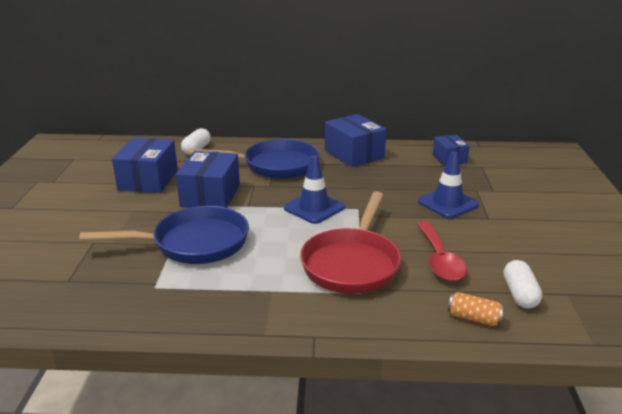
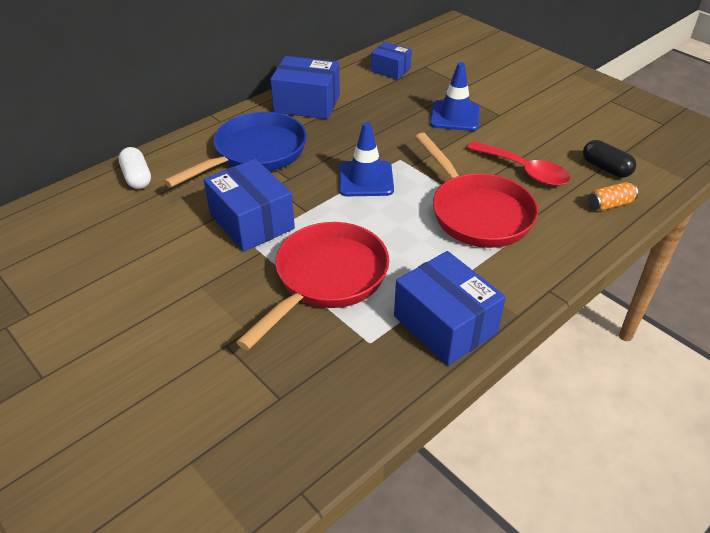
camera: 45 degrees left, 15 degrees up
(148, 180) = (151, 243): blue box -> blue box (445, 324)
(193, 243) = (326, 279): blue pan -> red pan
(519, 294) = (605, 168): white capsule -> black capsule

